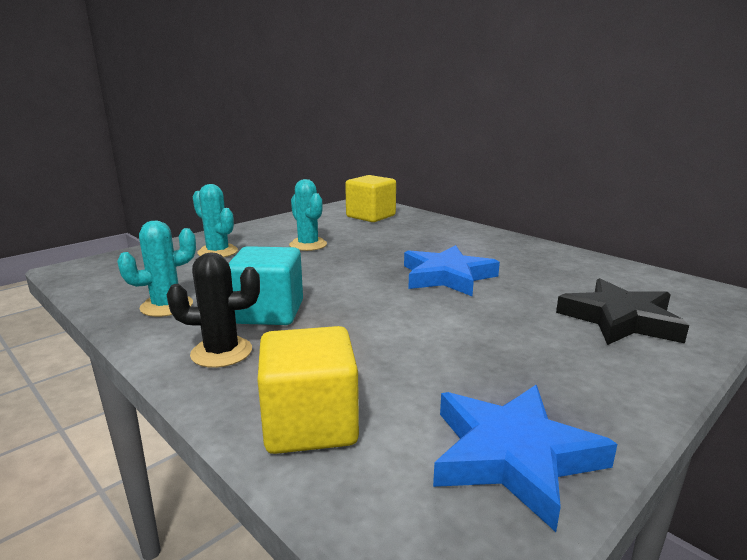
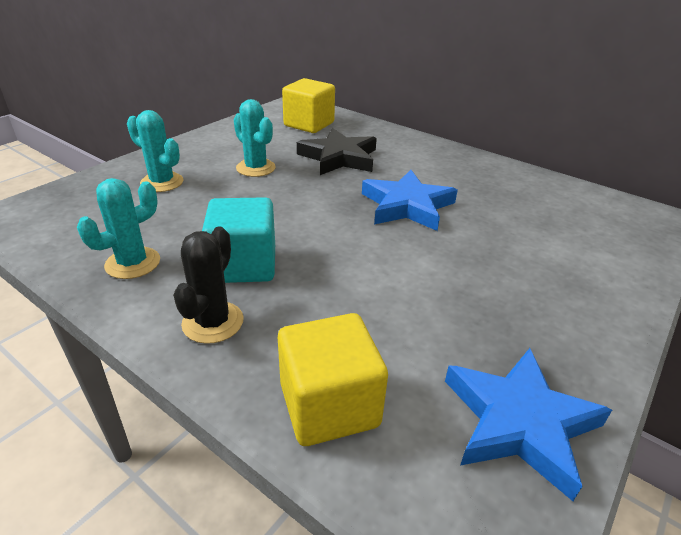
camera: 10 degrees left, 15 degrees up
(221, 352) = (213, 322): black cactus -> black cactus turned 60 degrees counterclockwise
(620, 319) = (575, 252): black star -> black star (339, 157)

